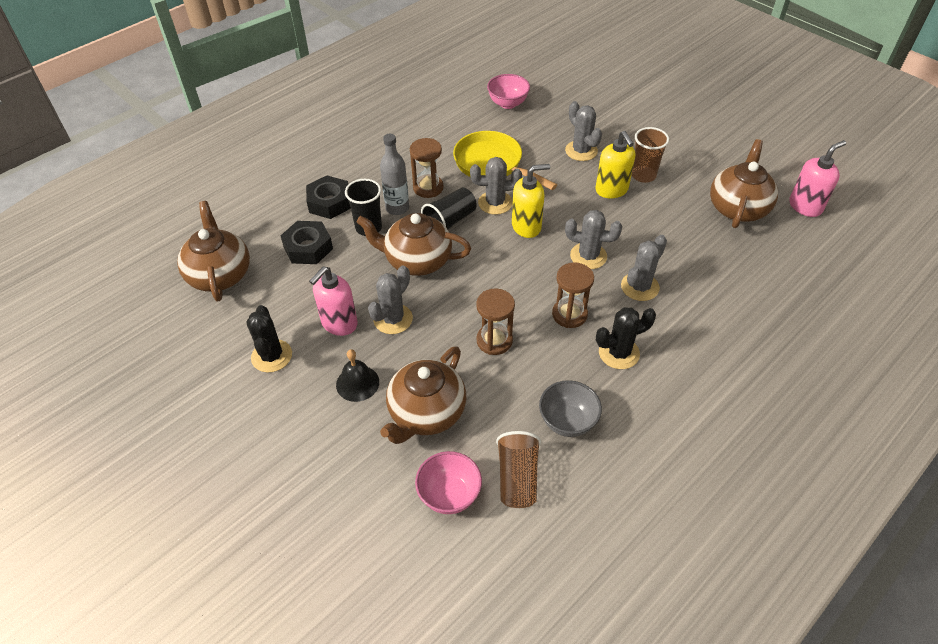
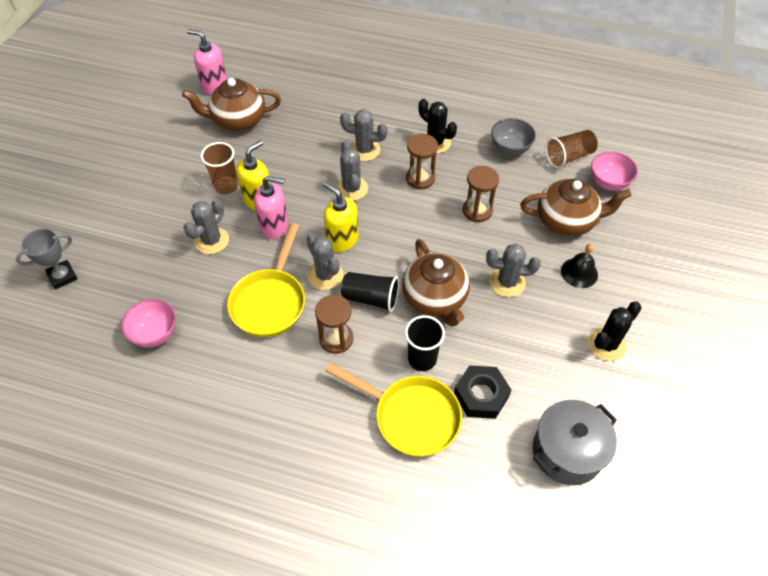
camera: 120 degrees left, 5 degrees up
(220, 274) = (567, 452): brown teapot -> grey pot
(329, 202) = (411, 416): black nut -> yellow pan
(339, 323) = (540, 317): pink soap dispenser -> pink soap dispenser (275, 227)
(397, 208) = (380, 350): grey bottle -> none
(595, 74) = (62, 276): none -> grey trophy

